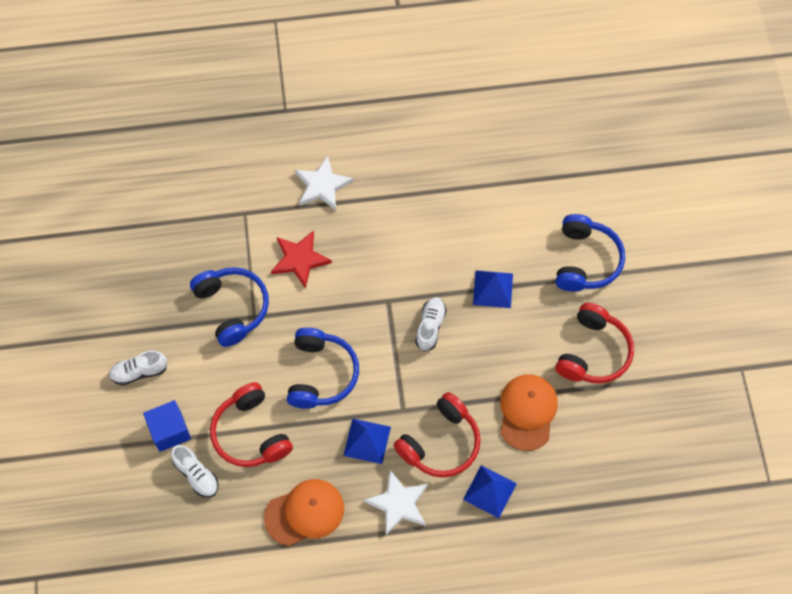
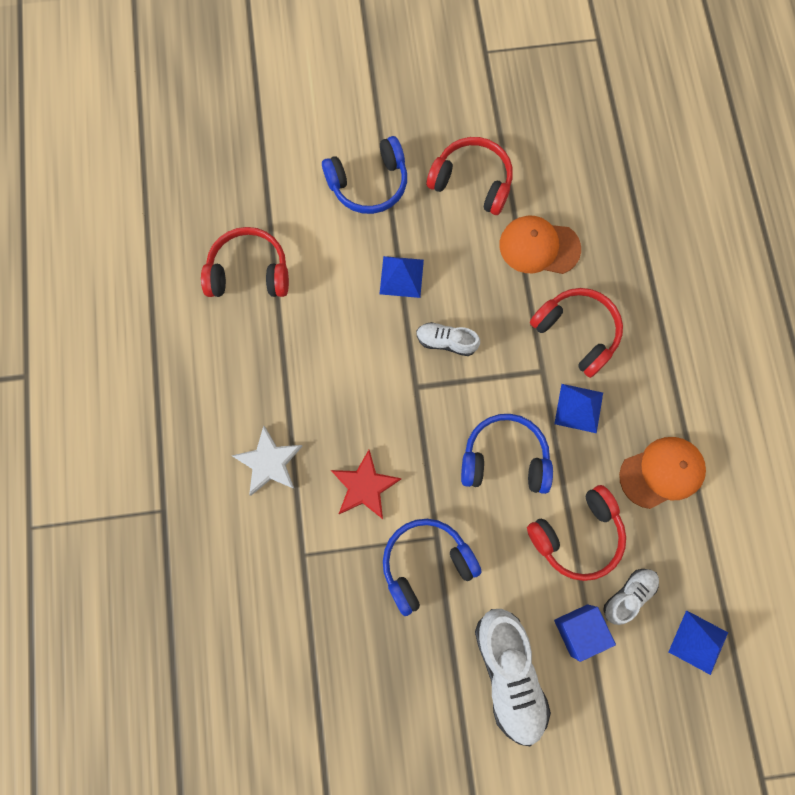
camera: 90 degrees left, 10 degrees up
(139, 372) = (508, 673): white shoe -> white shoe, size x1.85
(305, 513) = (662, 472): orange cap -> orange cap turned 90 degrees clockwise
(398, 503) = (644, 376): white star -> none
(490, 491) = (625, 285): blue pyramid -> blue pyramid (698, 642)
(493, 164) = (249, 272): none -> red headphones
(585, 260) = (369, 184): blue headphones -> blue headphones turned 150 degrees clockwise

